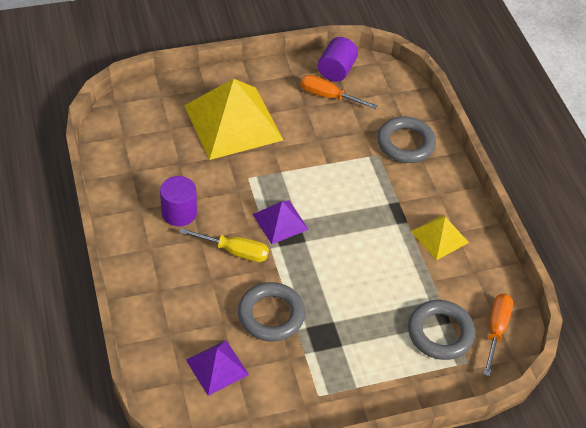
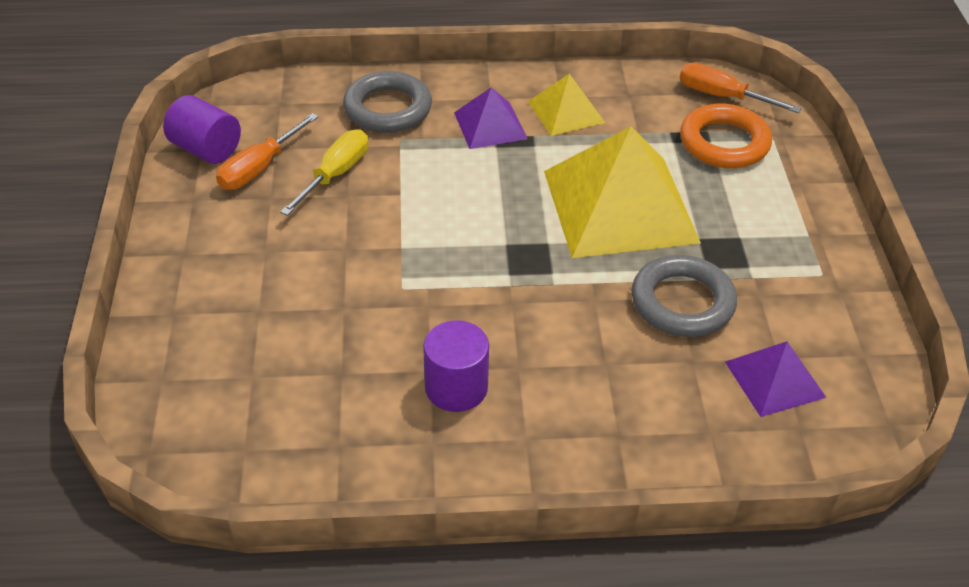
camera: 75 degrees left, 5 degrees down
(233, 122) = (270, 288): yellow pyramid -> yellow pyramid (619, 206)
(234, 251) = (553, 327): yellow screwdriver -> yellow screwdriver (335, 175)
(280, 221) = (504, 264): purple pyramid -> purple pyramid (490, 125)
(440, 333) = (724, 143): grey ring -> orange ring

